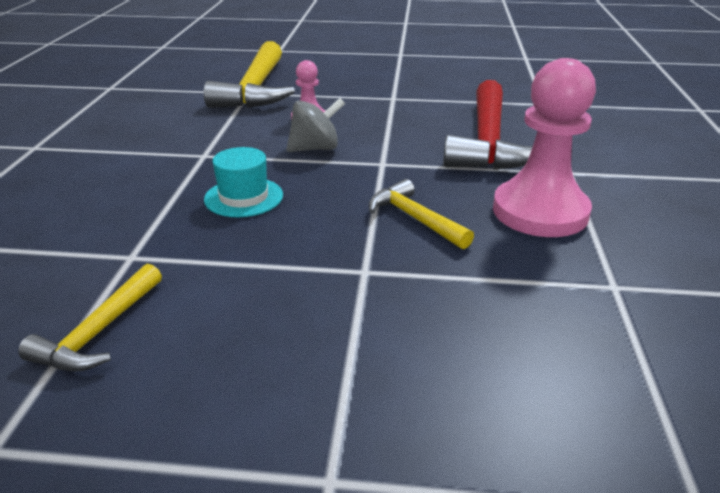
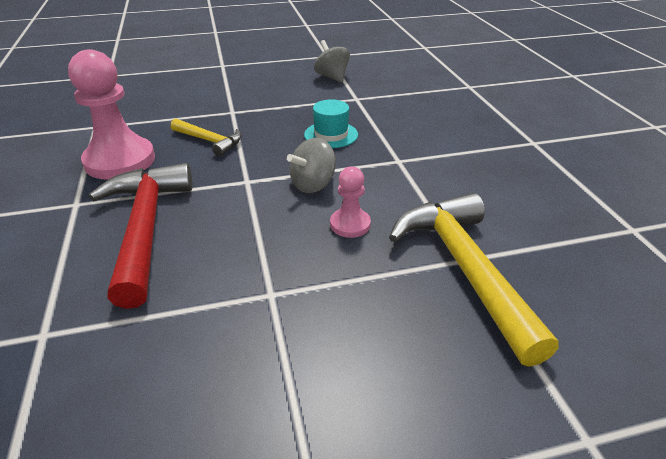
camera: 160 degrees right, 5 degrees up
(99, 332) = (332, 77): yellow hammer -> grey spinning top

